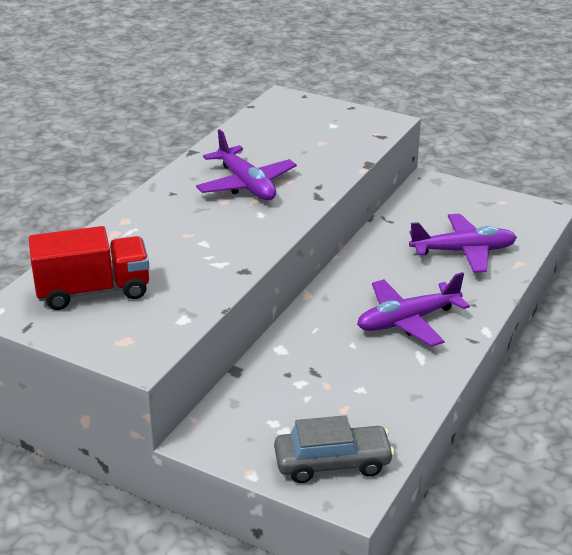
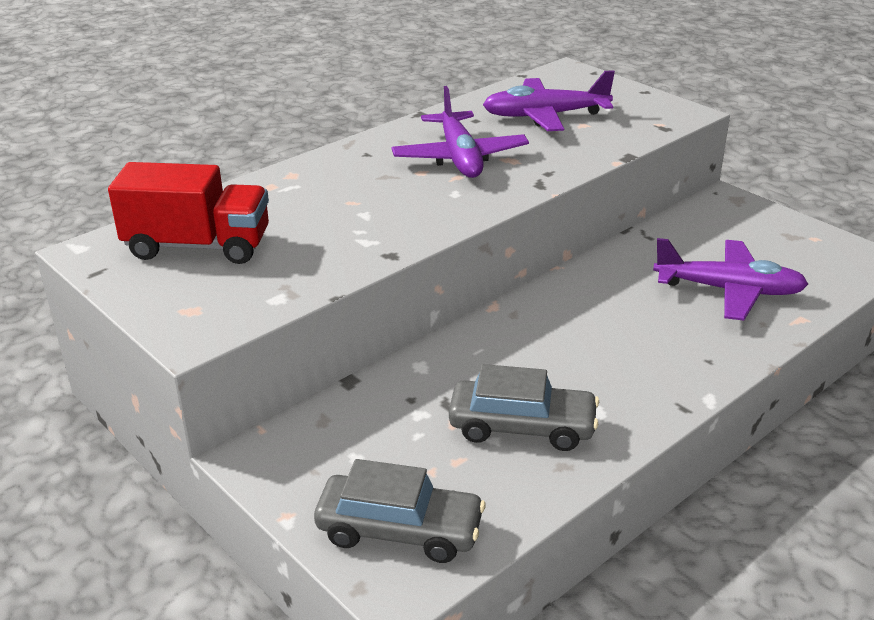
camera: 20 degrees right, 0 degrees up
(375, 376) = (522, 427): none -> grey car
(407, 321) = (605, 364): purple plane -> purple plane (545, 116)

